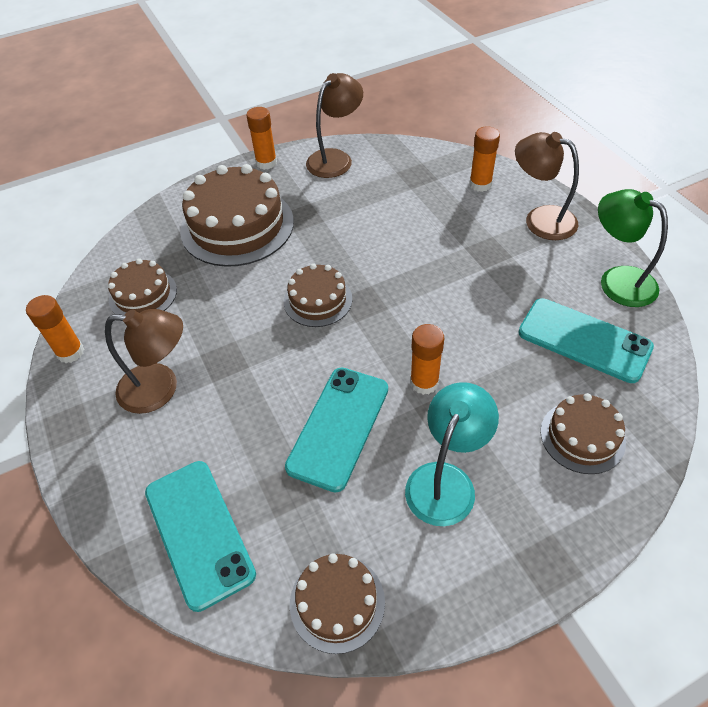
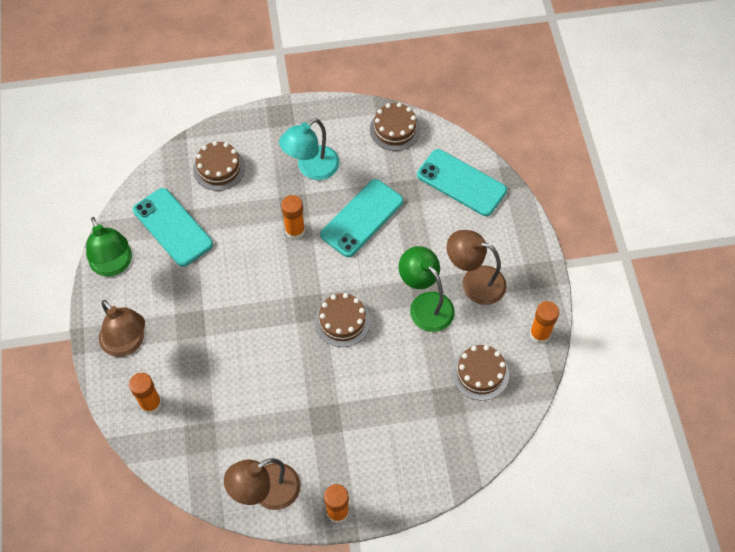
camera: 165 degrees left, 10 degrees up
(198, 532) = (461, 183): turquoise phone -> turquoise phone turned 45 degrees counterclockwise
(221, 345) = (425, 304): none -> green lamp
(237, 226) = (387, 428): brown cake -> none

